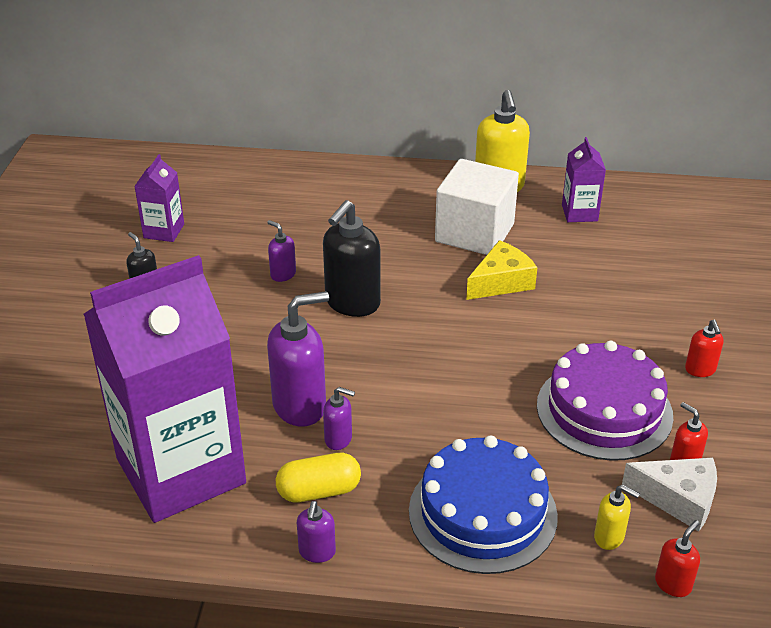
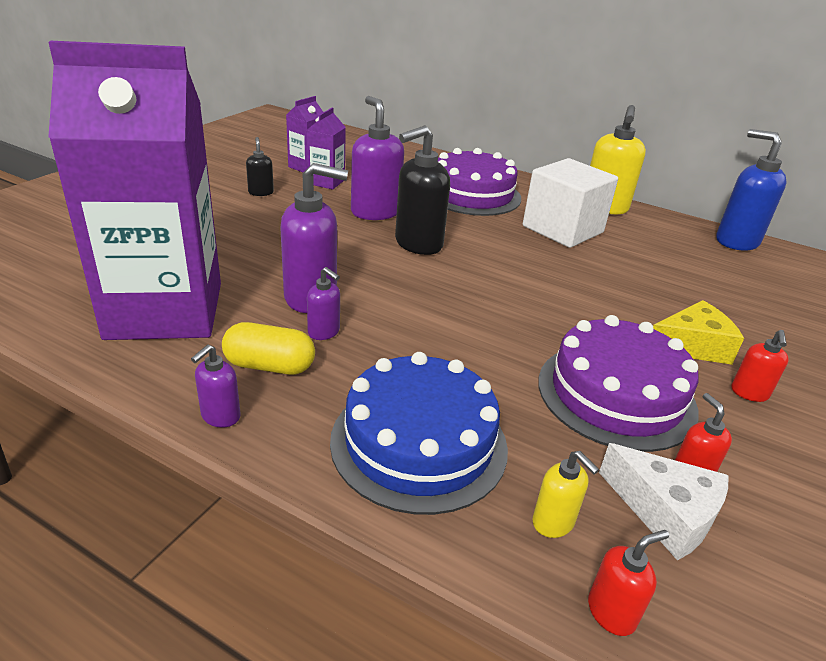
camera: 20 degrees right, 5 degrees down
(283, 274) = (375, 212): purple soap dispenser -> purple soap dispenser, size x1.99
(362, 212) = (472, 194): none -> purple cake
(501, 282) = (566, 266): yellow cheese -> yellow cheese (691, 346)
(579, 213) = (672, 241): purple carton -> purple carton (326, 182)
(635, 192) = (736, 241): none -> blue soap dispenser

